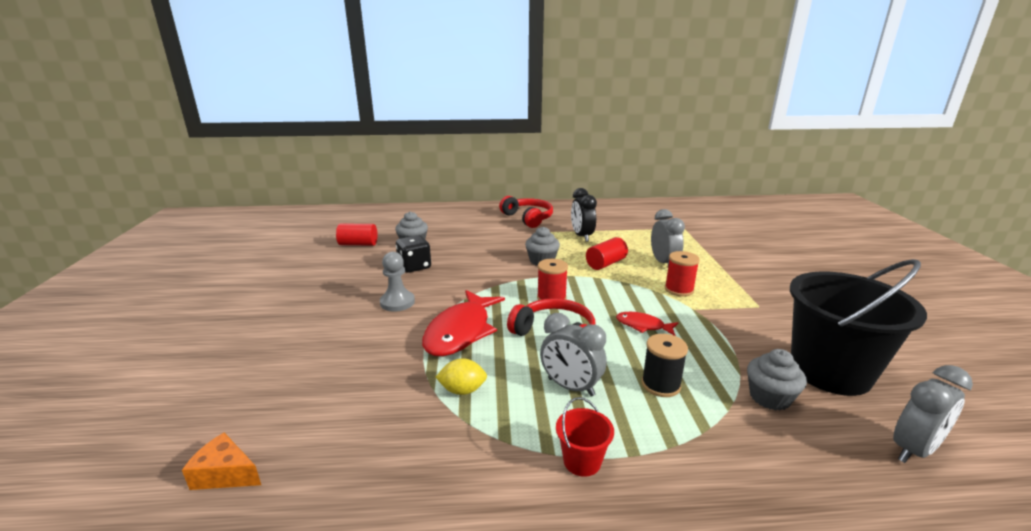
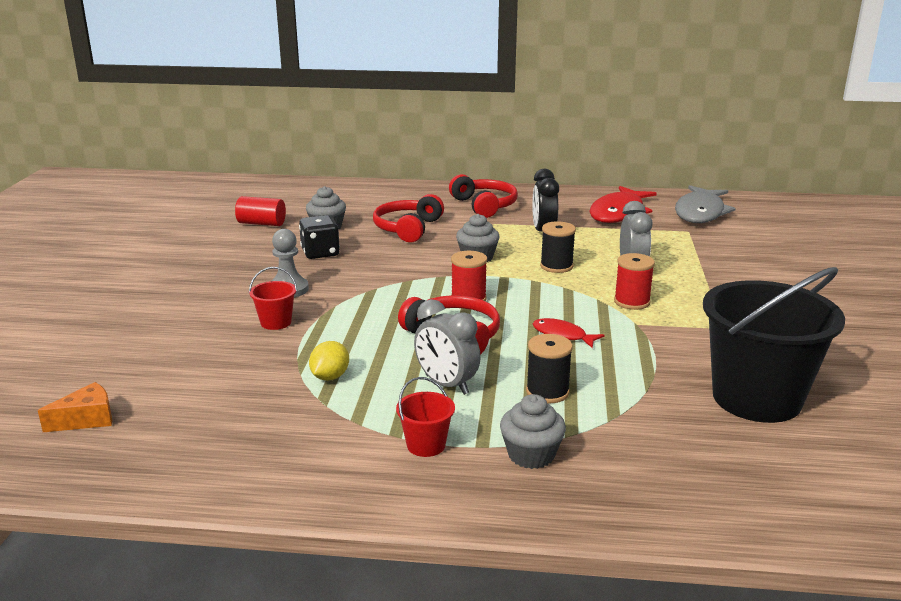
camera: 10 degrees right, 0 degrees up
(225, 474) = (87, 419): orange cheese -> orange cheese turned 120 degrees clockwise
(395, 336) = (276, 322): none -> red bucket
(461, 331) = (349, 324): red fish -> red fish (619, 213)
(462, 390) = (330, 377): yellow lemon -> yellow lemon turned 75 degrees counterclockwise
(477, 240) = (407, 228): none -> red headphones
(606, 263) = (556, 266): red cylinder -> black spool
(683, 214) = (700, 213): none -> grey fish
(769, 397) = (664, 415): grey cupcake -> grey cupcake (531, 455)
(914, 450) = (791, 473): grey clock -> none

